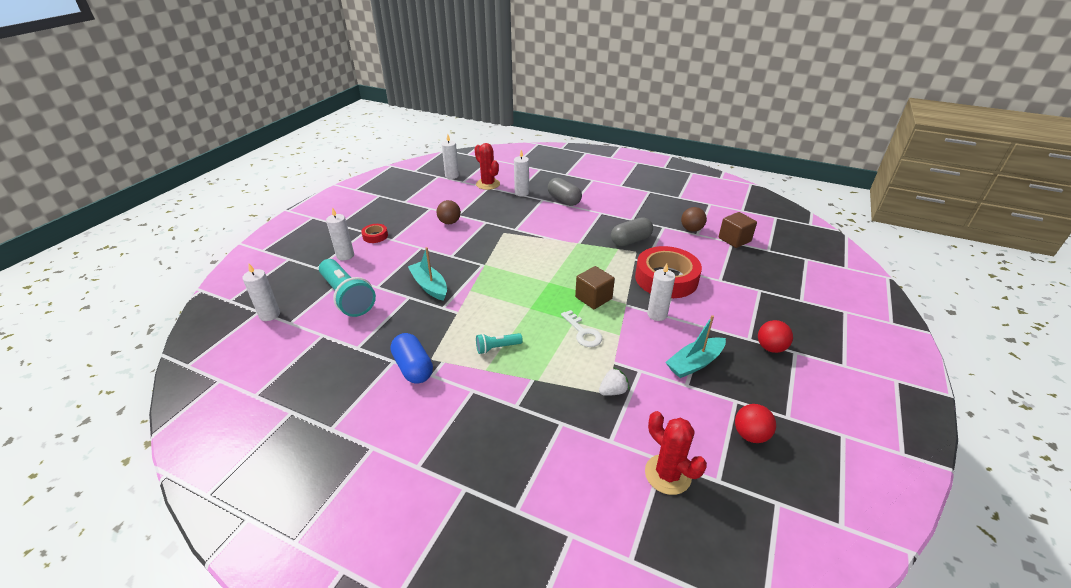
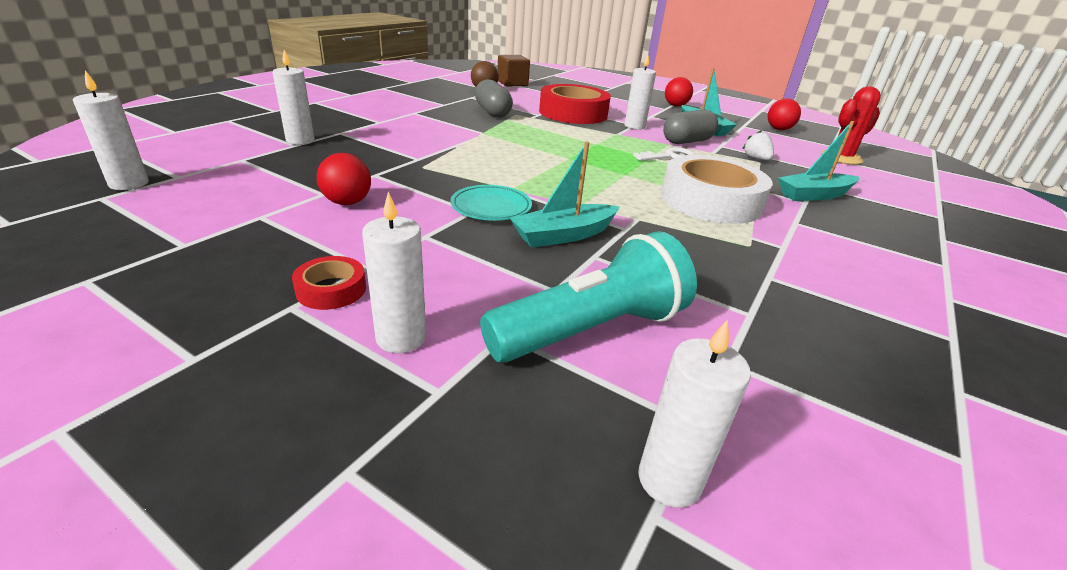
camera: 85 degrees left, 5 degrees down
(413, 368) = (777, 260): blue capsule -> none
(449, 222) = (347, 202): brown ball -> red ball
(457, 260) = (491, 207): none -> turquoise plate
(488, 184) = (227, 158): red cactus -> none
(497, 348) = (710, 200): turquoise flashlight -> white tape
(533, 416) = (814, 195): none -> turquoise boat
(564, 200) = (357, 122): grey capsule -> grey capsule (687, 141)
(593, 298) = (605, 143): brown cube -> none

